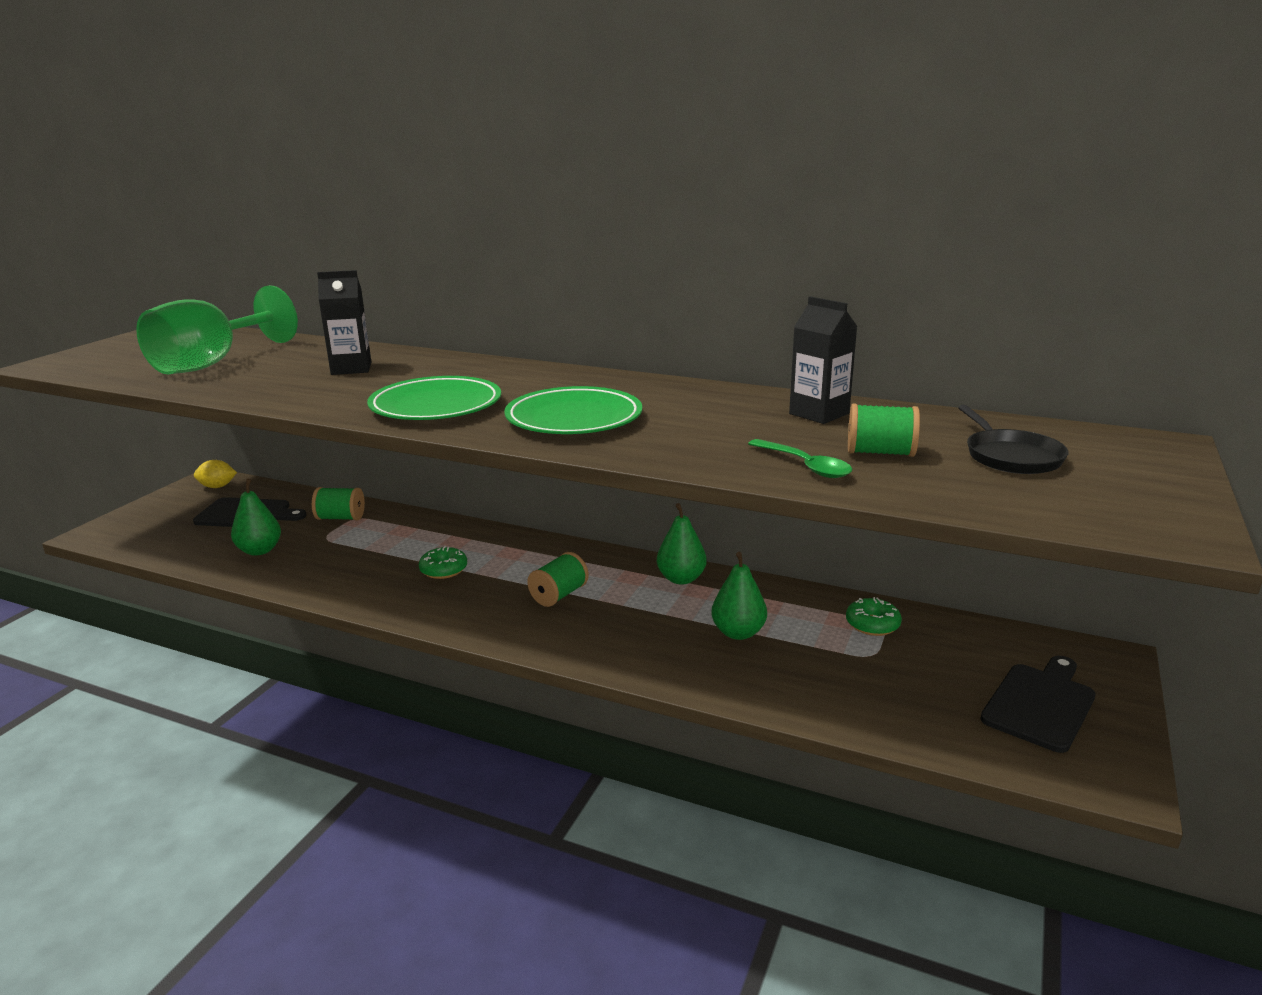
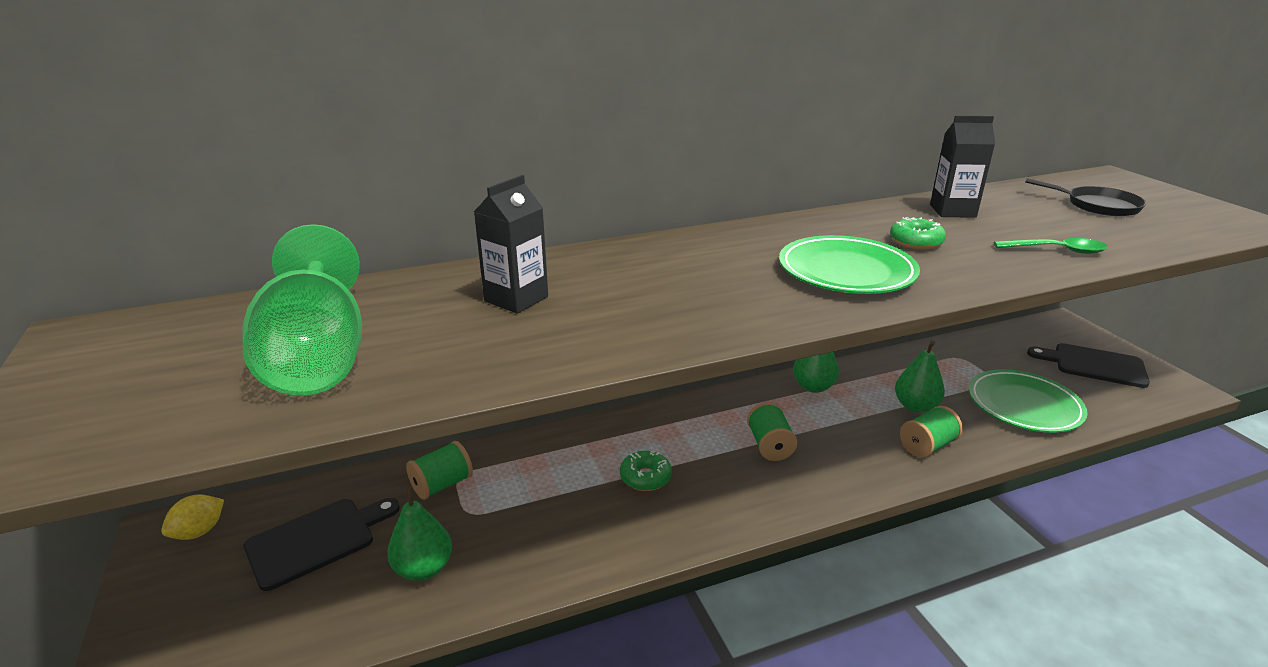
camera: 45 degrees left, 5 degrees up
(436, 406) = (718, 304): green plate -> green plate (1024, 405)
(872, 624) = (957, 360): green donut -> green donut (916, 242)
(880, 453) = (1054, 226): green spool -> green spool (927, 446)
(1040, 704) = (1094, 365): black cutting board -> black cutting board turned 60 degrees counterclockwise

